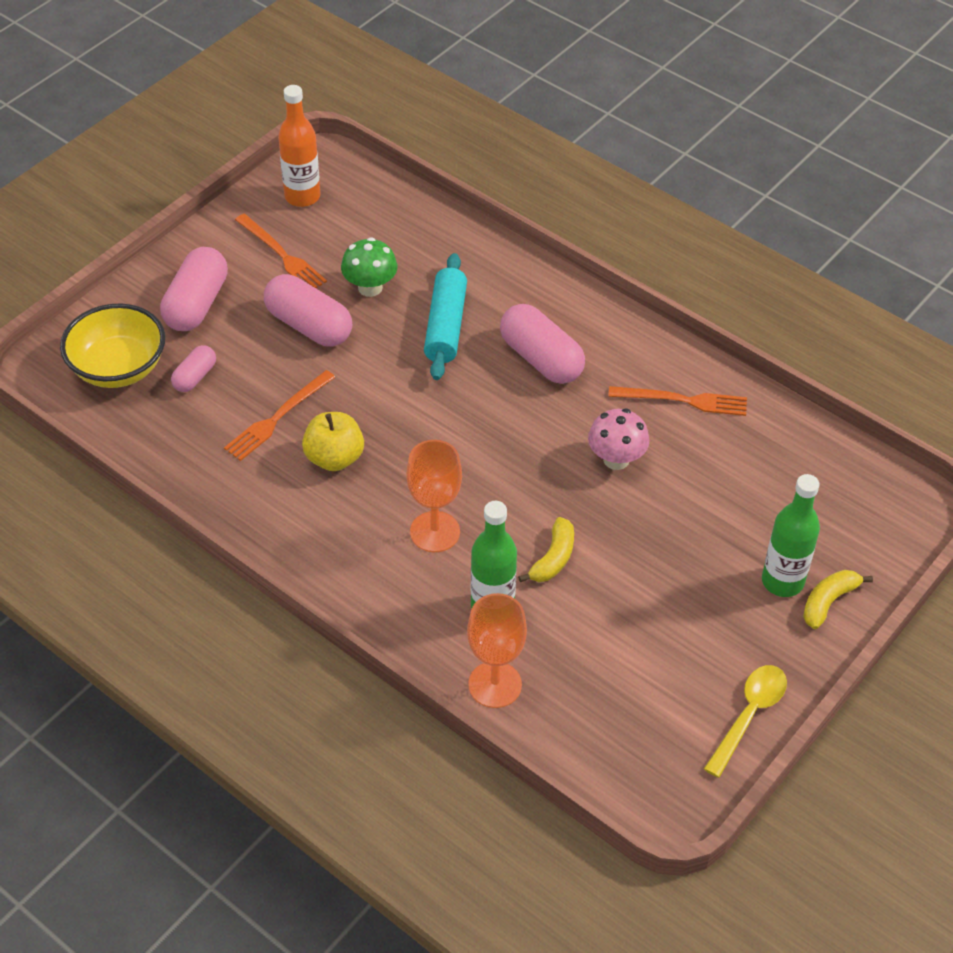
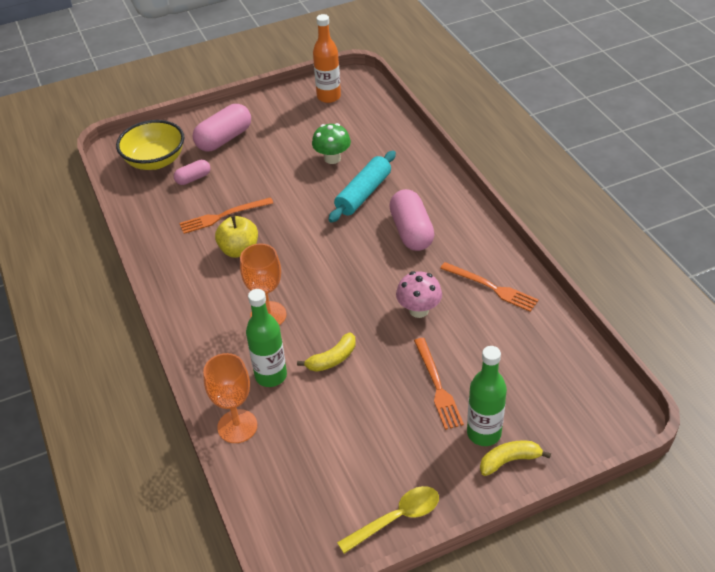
camera: 30 degrees right, 5 degrees down
(282, 255) = (293, 125): orange fork -> orange fork (437, 386)
(309, 326) = (280, 169): pink capsule -> none

